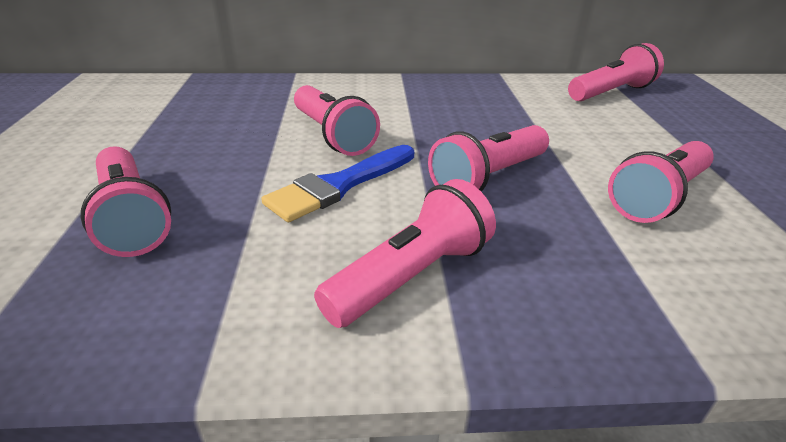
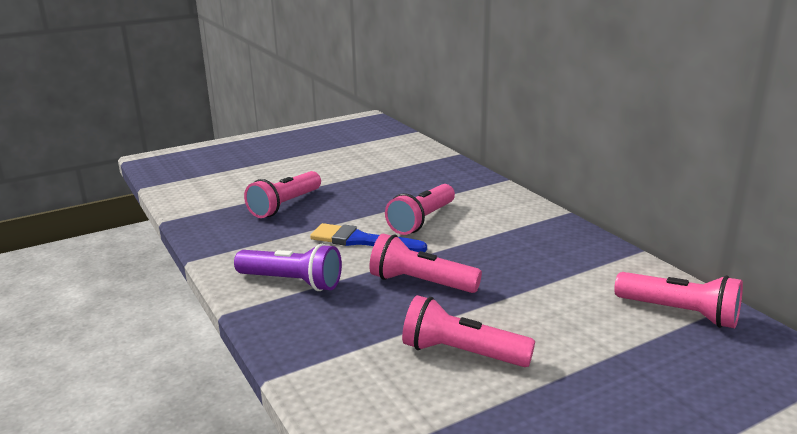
camera: 65 degrees right, 10 degrees down
(411, 276) = (292, 282): pink flashlight -> purple flashlight

